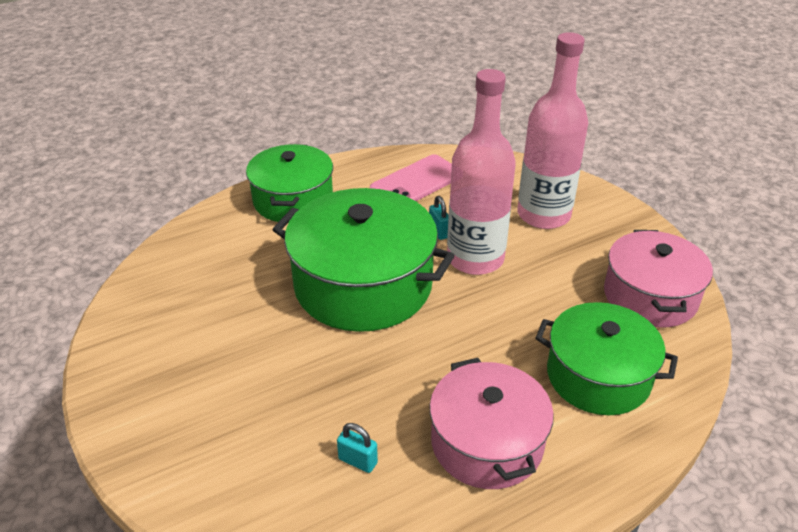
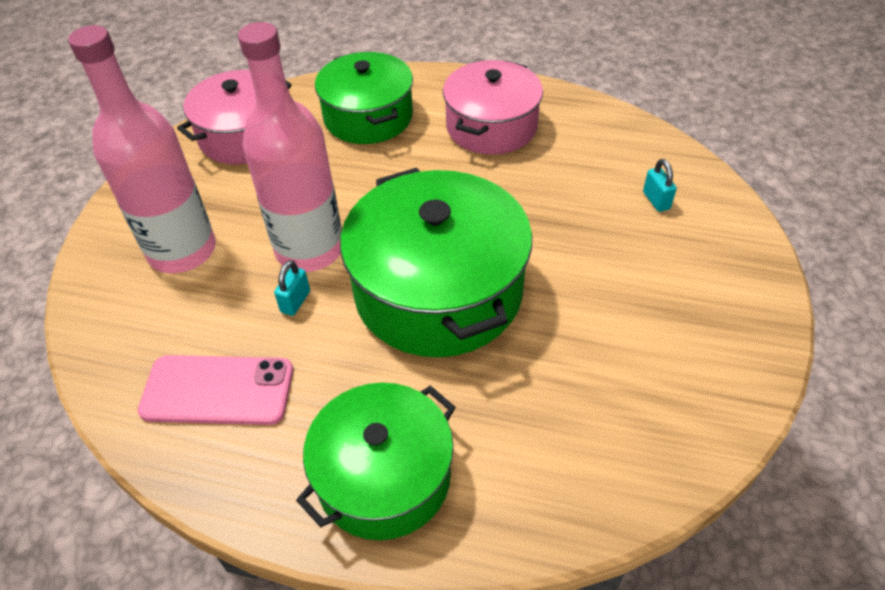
camera: 135 degrees left, 10 degrees up
(358, 461) = (587, 163): turquoise padlock -> turquoise padlock (656, 200)

